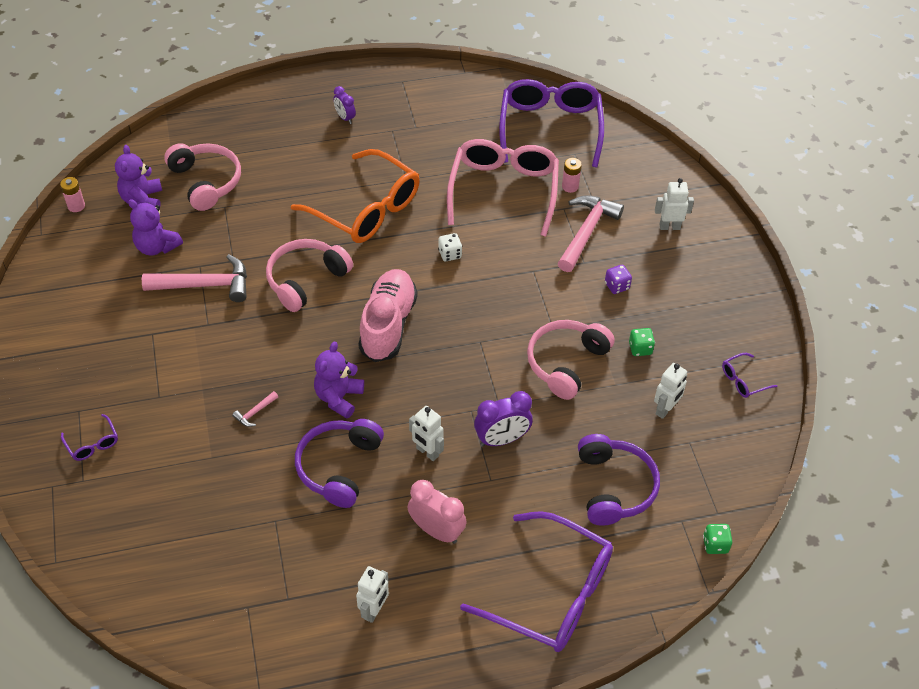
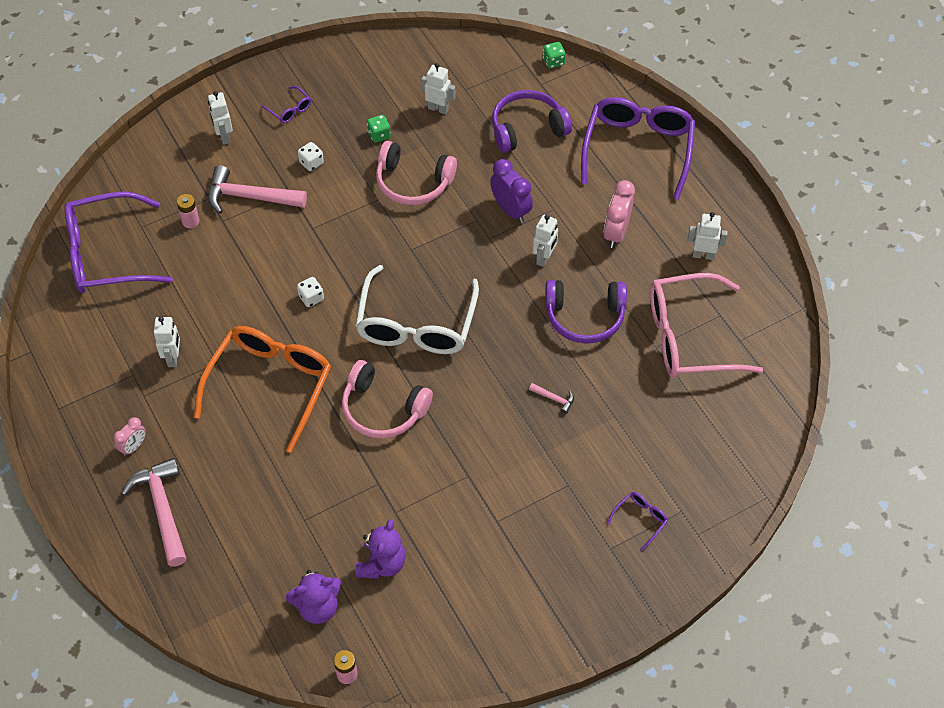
camera: 105 degrees left, 5 degrees up
(205, 285) = (419, 496): pink hammer -> pink hammer (162, 509)
(206, 182) = (272, 552): pink headphones -> none
(339, 397) = (513, 338): purple teddy bear -> none
(345, 118) = (133, 447): purple clock -> pink clock
(388, 325) = (416, 324): pink shoe -> white glasses
(422, 153) = (173, 358): none -> white robot
(503, 190) = (211, 274): pink glasses -> pink glasses (689, 337)
(617, 286) = (311, 163): purple dice -> white dice
(743, 380) = (389, 64): purple glasses -> purple glasses (289, 109)

